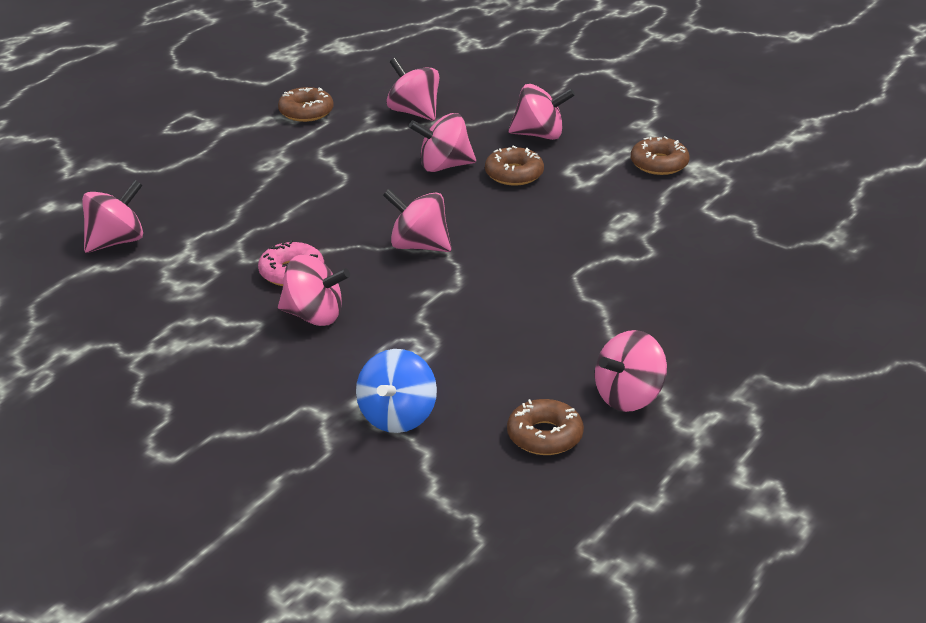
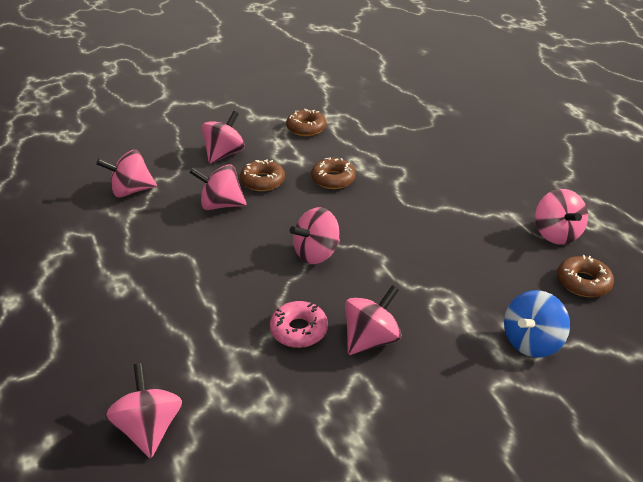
camera: 60 degrees left, 5 degrees up
(306, 112) = (64, 239): brown donut -> brown donut (333, 179)
(397, 417) = (531, 342): blue spinning top -> blue spinning top turned 90 degrees clockwise
(443, 166) = (221, 205): pink spinning top -> pink spinning top turned 75 degrees clockwise

